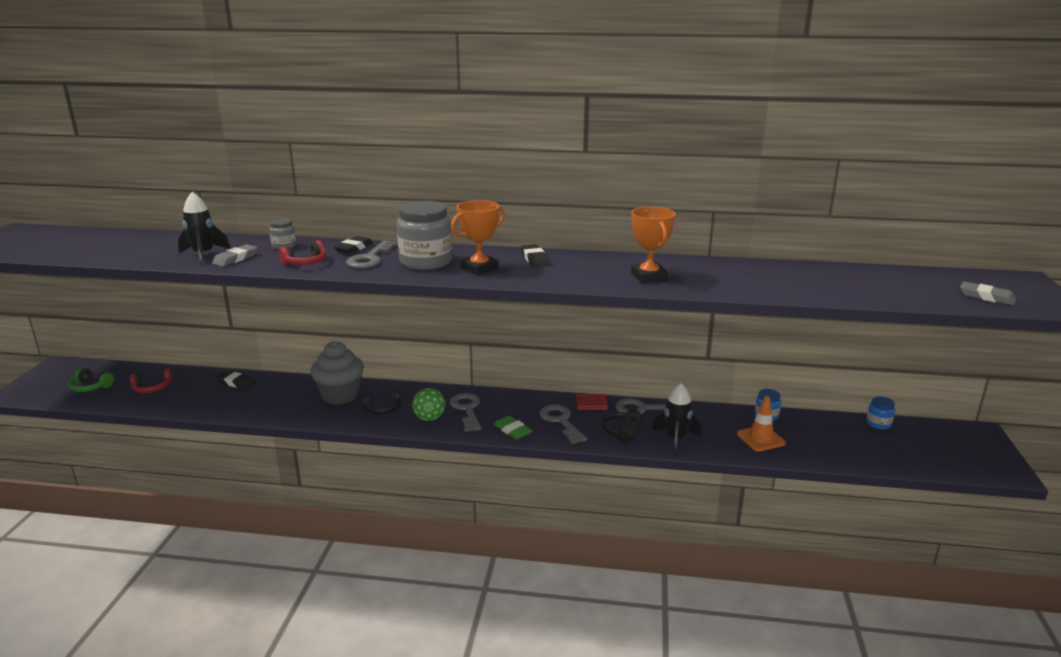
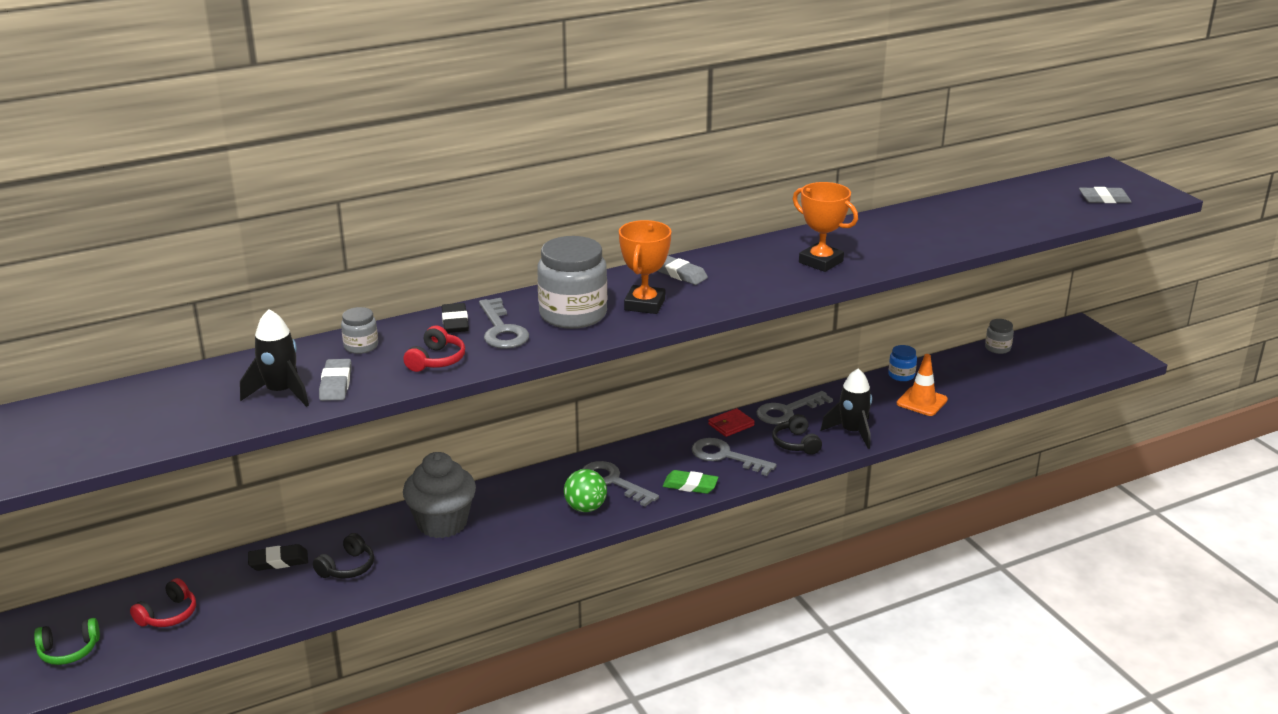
camera: 35 degrees left, 5 degrees up
(382, 409) = (517, 518): black headphones -> black headphones (347, 567)
(534, 259) = (680, 274): black eraser -> grey eraser
(878, 423) = (997, 348): blue jar -> grey jar

